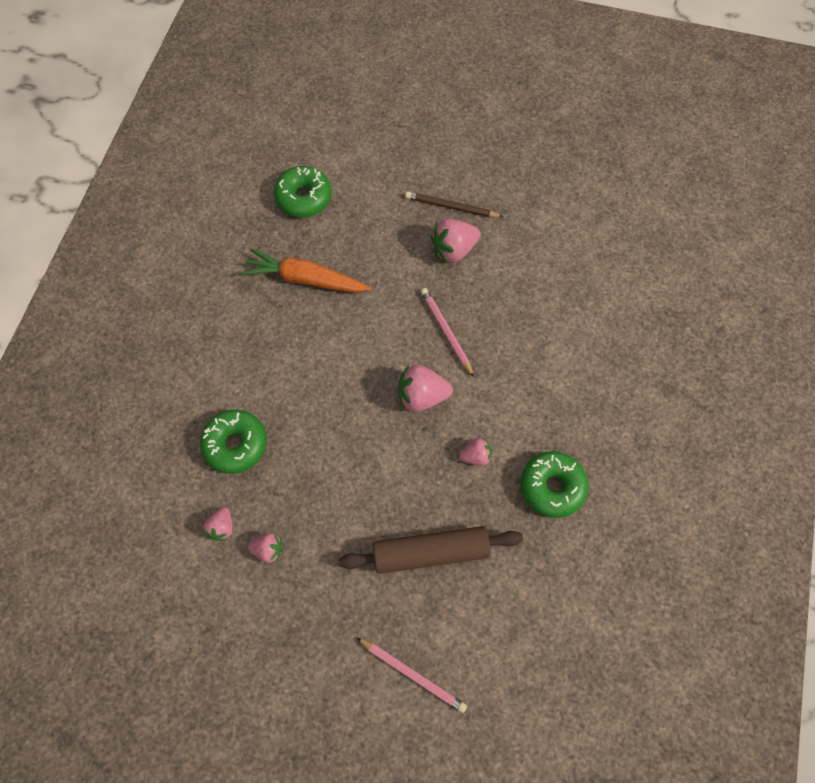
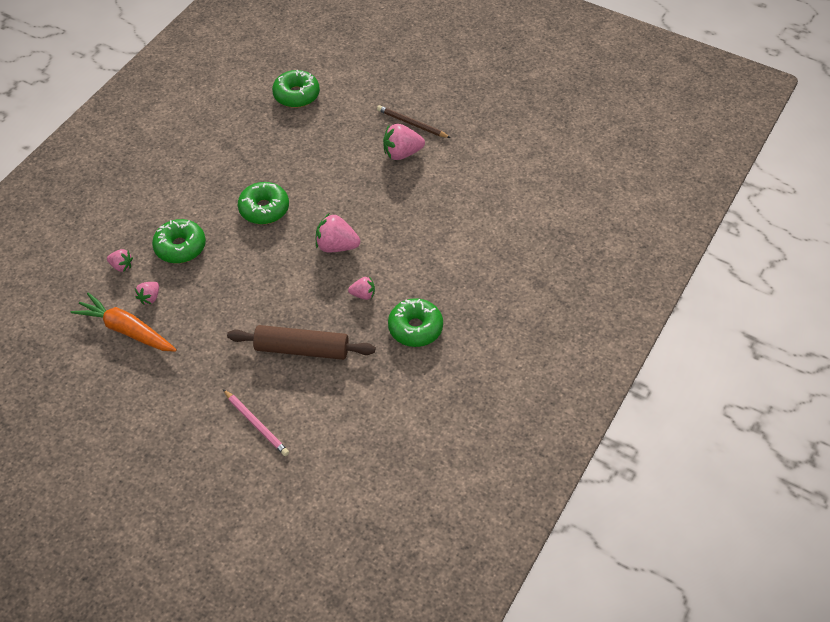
camera: 15 degrees right, 15 degrees down
(268, 549) = (179, 320): pink strawberry -> pink strawberry (121, 266)
(305, 279) = (276, 150): orange carrot -> orange carrot (126, 330)
(319, 365) = (264, 209): none -> green donut
(446, 332) = (373, 207): pink pencil -> none

